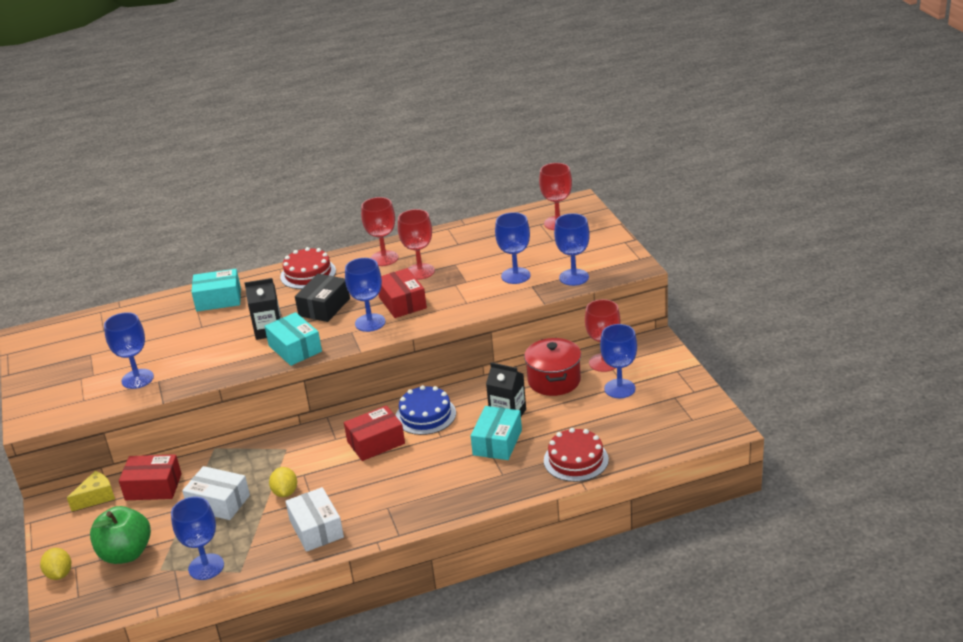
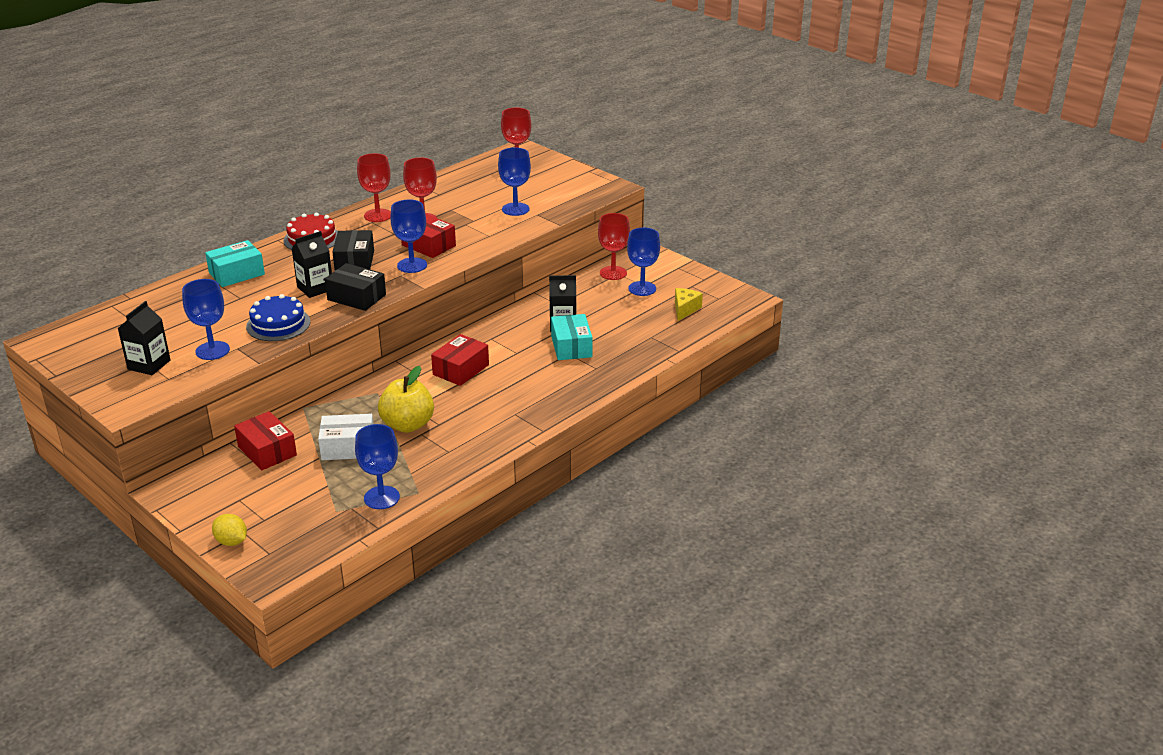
camera: 30 degrees left, 0 degrees up
(80, 381) = (149, 365): none -> black carton
(96, 497) = (213, 473): yellow cheese -> yellow cheese (685, 309)
(126, 553) = (288, 508): green apple -> none
(153, 487) = (267, 451): red box -> red box turned 75 degrees clockwise
(285, 492) = (408, 425): yellow lemon -> yellow apple
(295, 348) = (356, 297): turquoise box -> black box
(316, 529) = (463, 444): white box -> none
(425, 415) = (489, 340): blue cake -> blue cake (278, 324)
(554, 380) = (582, 293): red pot -> none
(574, 277) = (568, 202): blue goblet -> none
(576, 460) = (649, 345): red cake -> none

